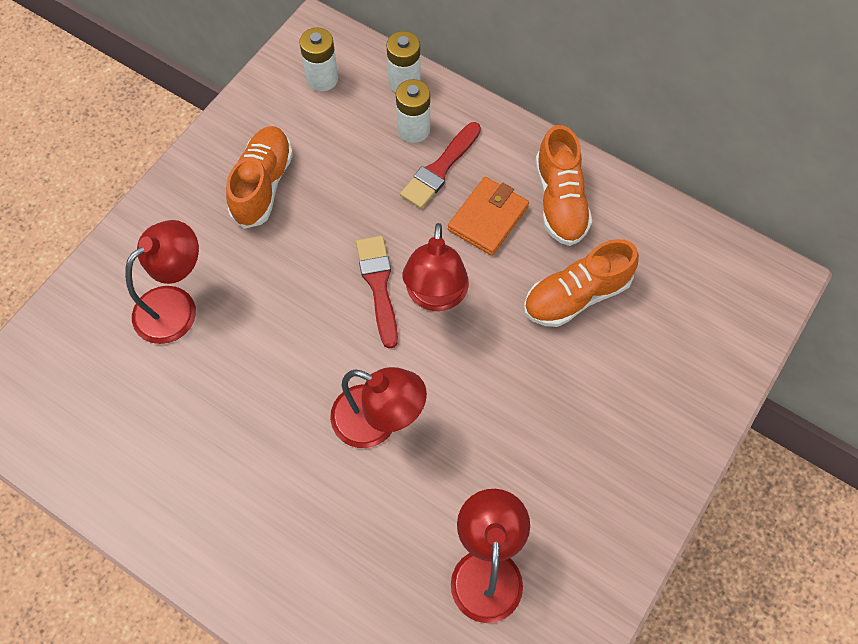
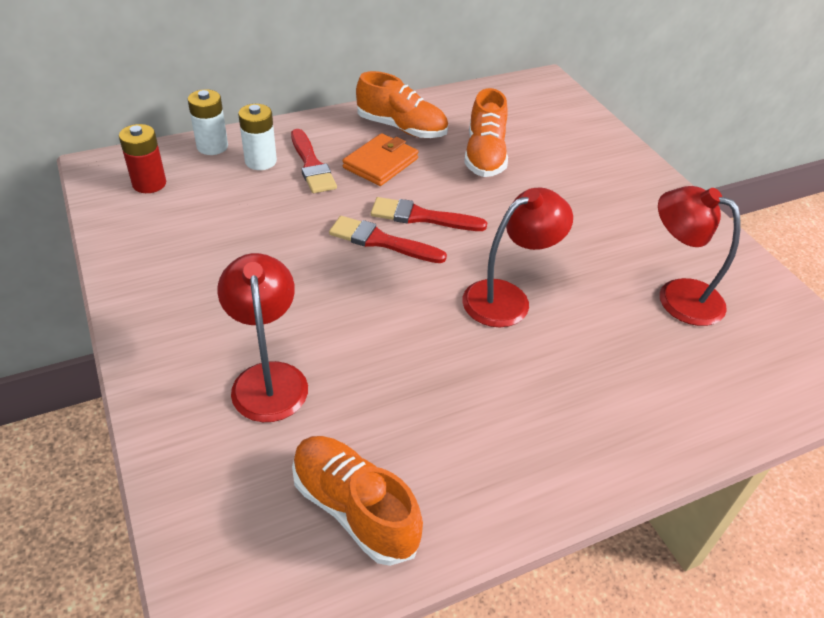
camera: 60 degrees left, 20 degrees down
(263, 185) = (208, 262): orange shoe -> orange shoe (354, 508)
(322, 79) = (149, 184): white battery -> red battery
(436, 296) = (421, 217): red lamp -> red brush
(488, 218) = (380, 163): orange wallet -> orange wallet turned 60 degrees clockwise

